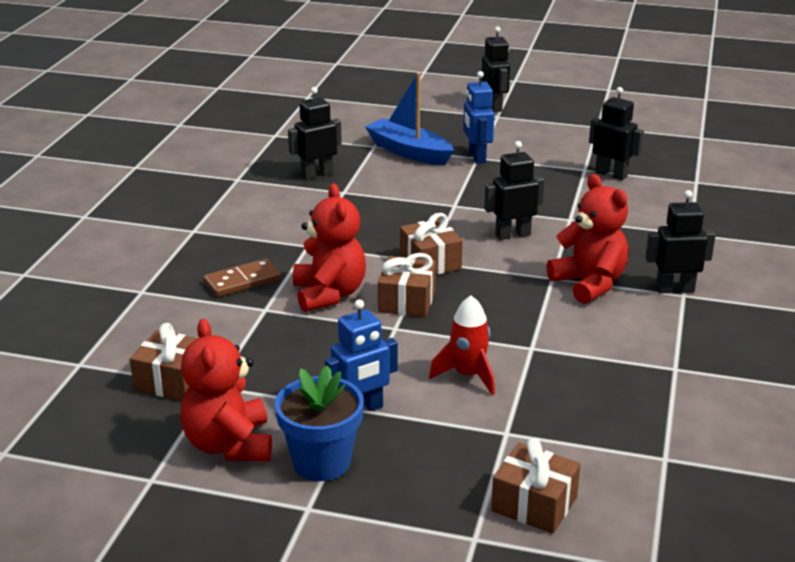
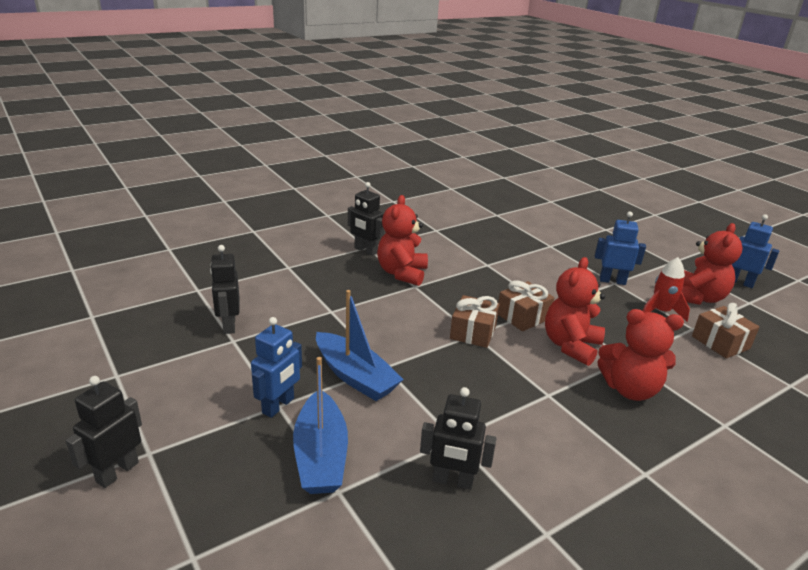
camera: 140 degrees left, 0 degrees up
(177, 521) = (740, 282): none -> blue robot
(242, 281) = (630, 389): brown domino -> red teddy bear
(321, 462) = (652, 272): blue flower pot -> none
(462, 190) = (355, 376): none -> blue boat
(468, 375) = (538, 269): red rocket -> red rocket (660, 312)
(512, 235) = (388, 321): black robot -> none
(534, 504) = (569, 226): brown gift -> none

